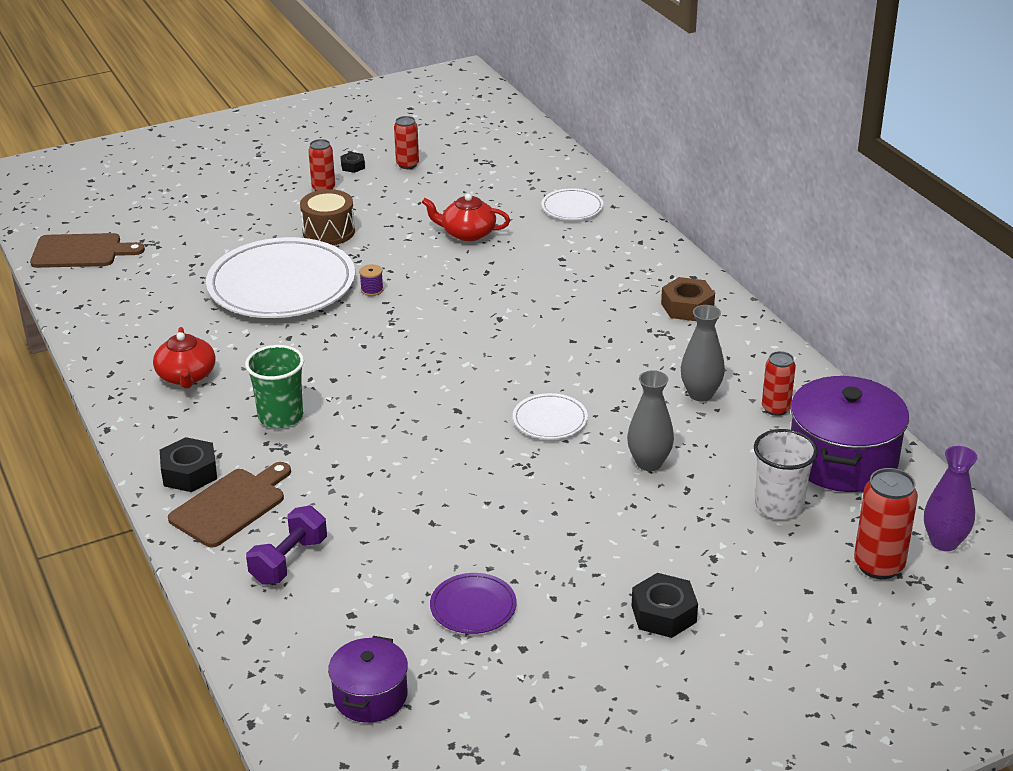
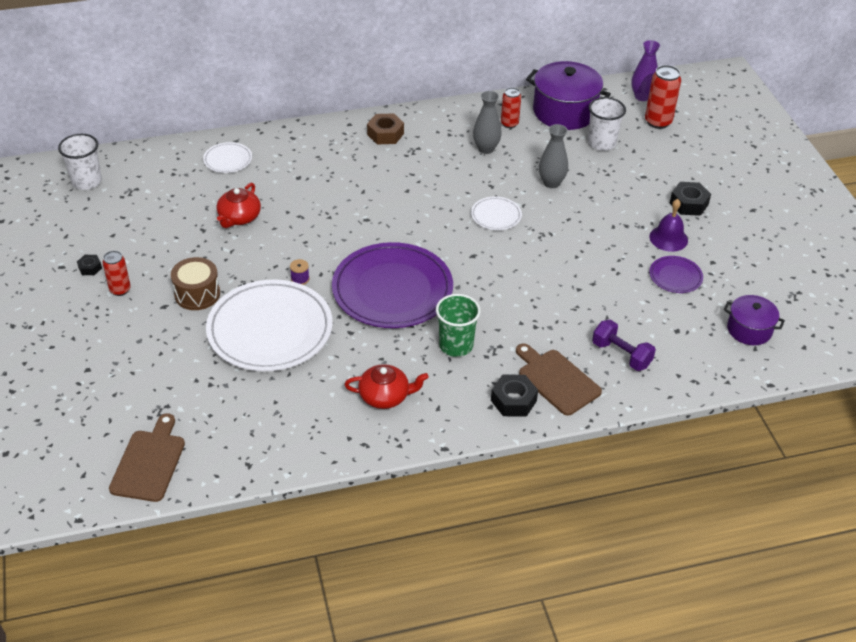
camera: 80 degrees left, 10 degrees up
(371, 356) = (392, 290): none -> purple plate
(407, 164) = (107, 235): red can -> none
(492, 136) = (86, 181): none -> white cup
(564, 594) = (668, 238): none -> purple bell

